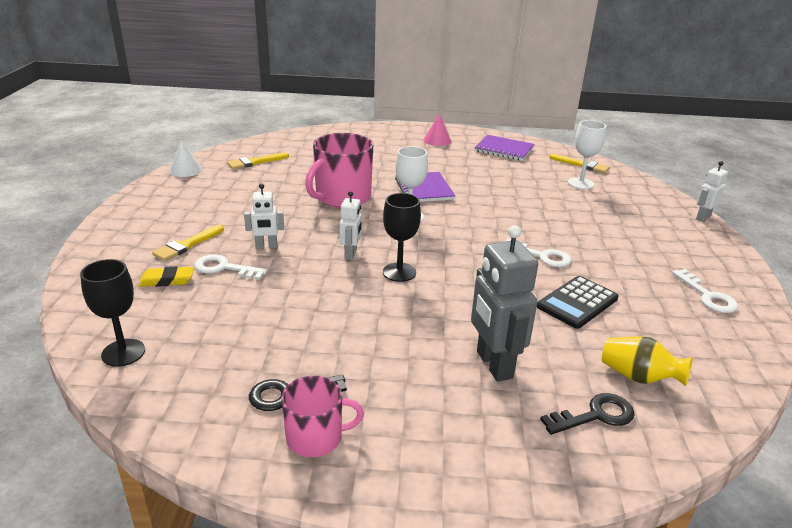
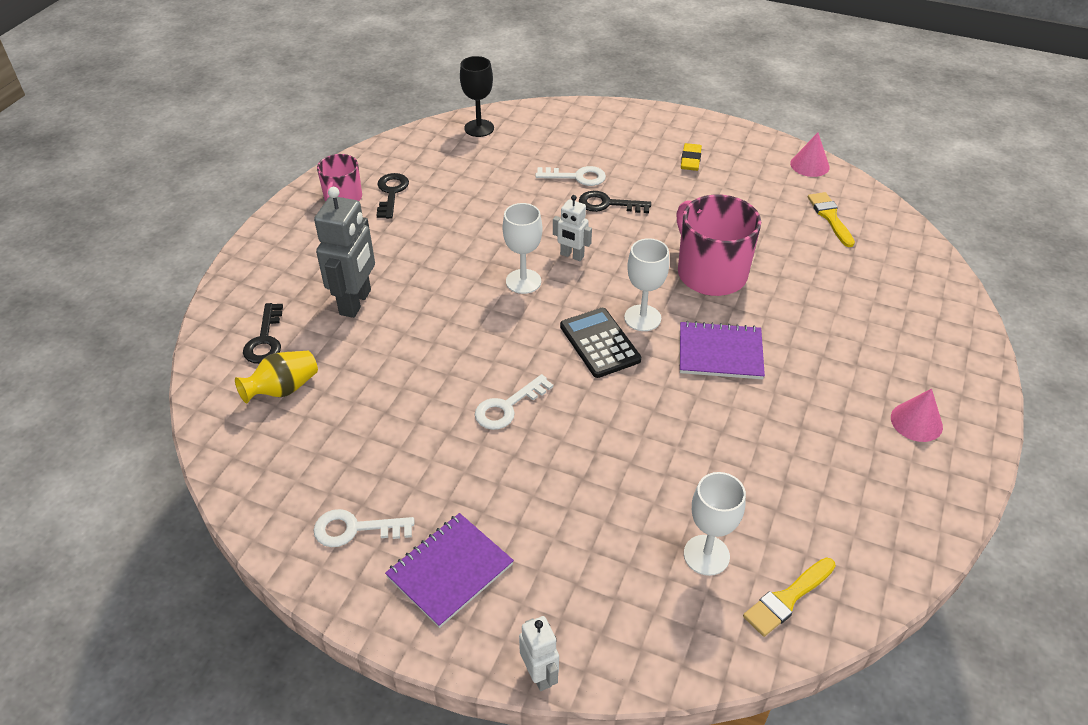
camera: 110 degrees right, 15 degrees up
(167, 280) = (568, 147): yellow eraser -> yellow eraser (690, 160)
(185, 170) = (809, 165): white cone -> pink cone
(187, 245) = (627, 159): yellow brush -> none
(224, 268) = (577, 177): white key -> white key turned 60 degrees clockwise
(266, 246) = (607, 204): white robot -> black key
(399, 272) = (523, 281): black goblet -> white goblet
(493, 365) = (356, 302): grey robot -> grey robot turned 105 degrees clockwise
(504, 149) = (870, 504): purple notebook -> purple notebook (450, 570)
(577, 302) = (407, 397): black calculator -> black calculator (599, 343)

